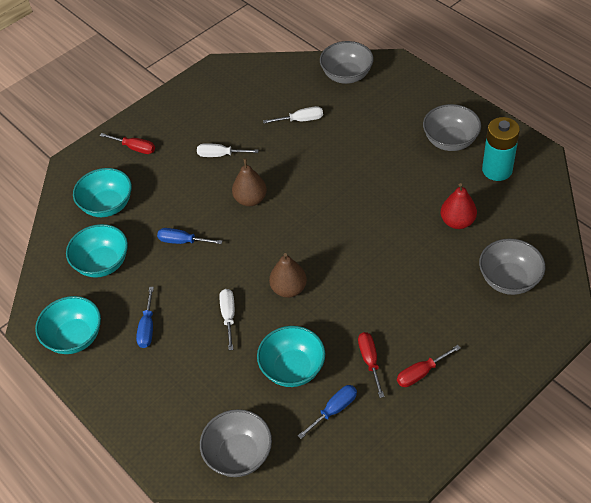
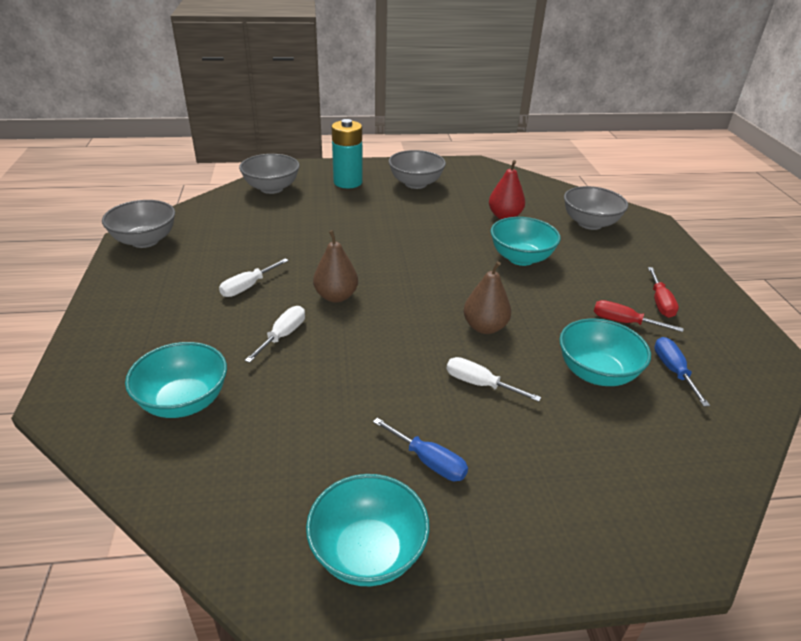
camera: 60 degrees left, 15 degrees down
(102, 263) = (272, 453): turquoise bowl -> turquoise bowl (521, 258)
(135, 148) = (135, 337): red screwdriver -> none
(182, 241) = (329, 367): blue screwdriver -> none
(239, 455) = (698, 473): grey bowl -> grey bowl (145, 240)
(301, 120) = (282, 228): white screwdriver -> white screwdriver (283, 335)
(497, 170) = (471, 181): turquoise battery -> turquoise battery (348, 182)

